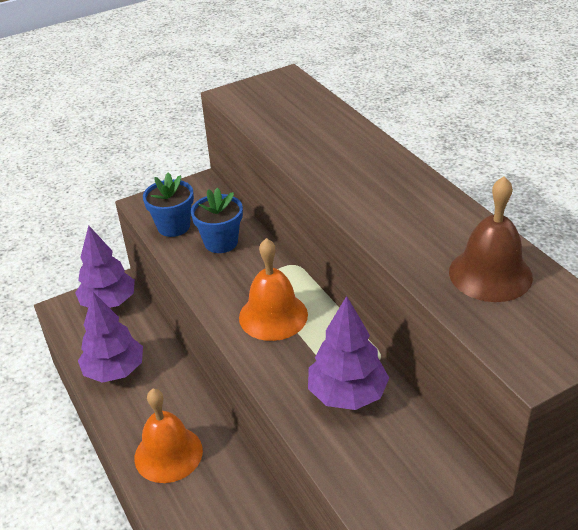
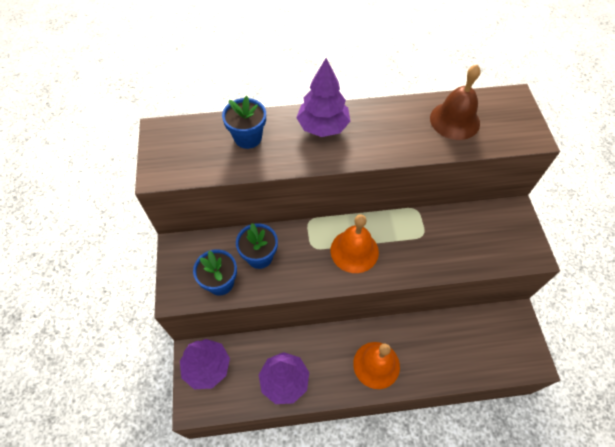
camera: 70 degrees left, 20 degrees up
(318, 126) = (248, 137): none -> blue flower pot
(347, 394) = (438, 237): purple tree -> purple tree (323, 127)

